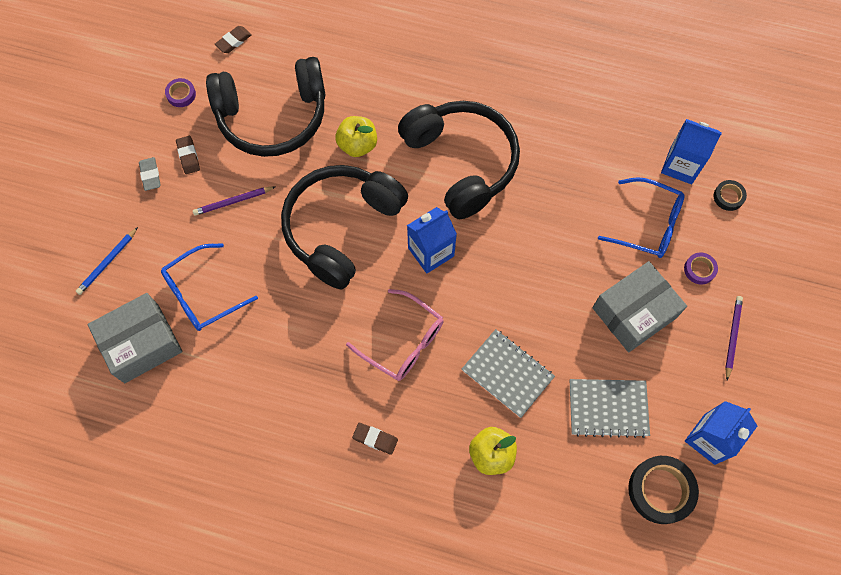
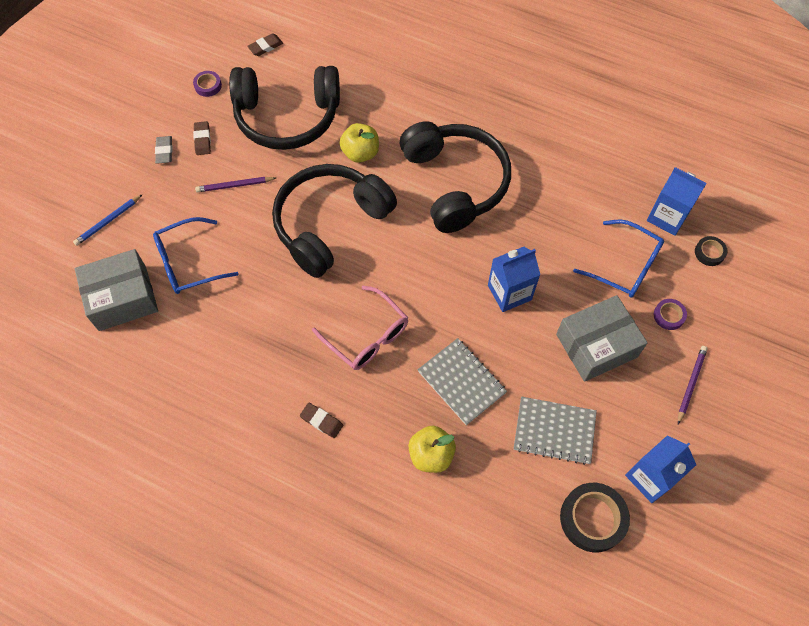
camera: 10 degrees right, 5 degrees down
(431, 252) = (410, 259): blue carton -> blue carton (509, 292)

